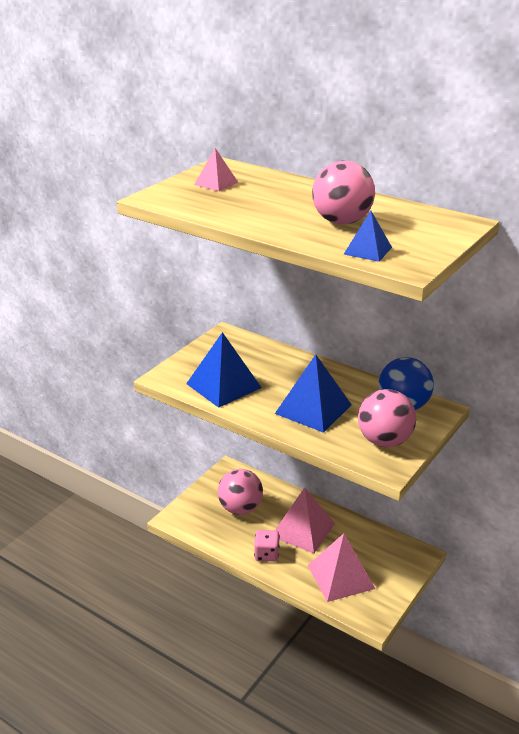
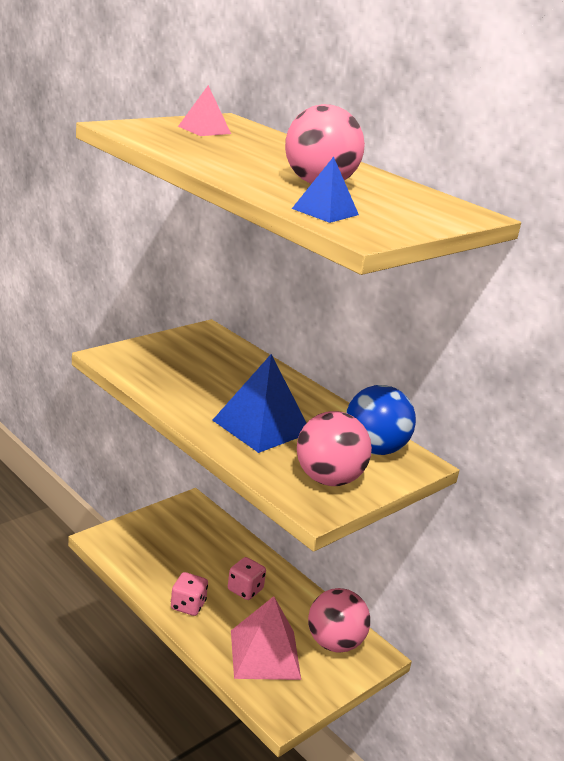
camera: 10 degrees right, 5 degrees down
(223, 385) = (171, 379): blue pyramid -> none
(240, 508) = (183, 548): pink ball -> pink ball (334, 643)
(303, 530) = (245, 590): pink pyramid -> pink dice

